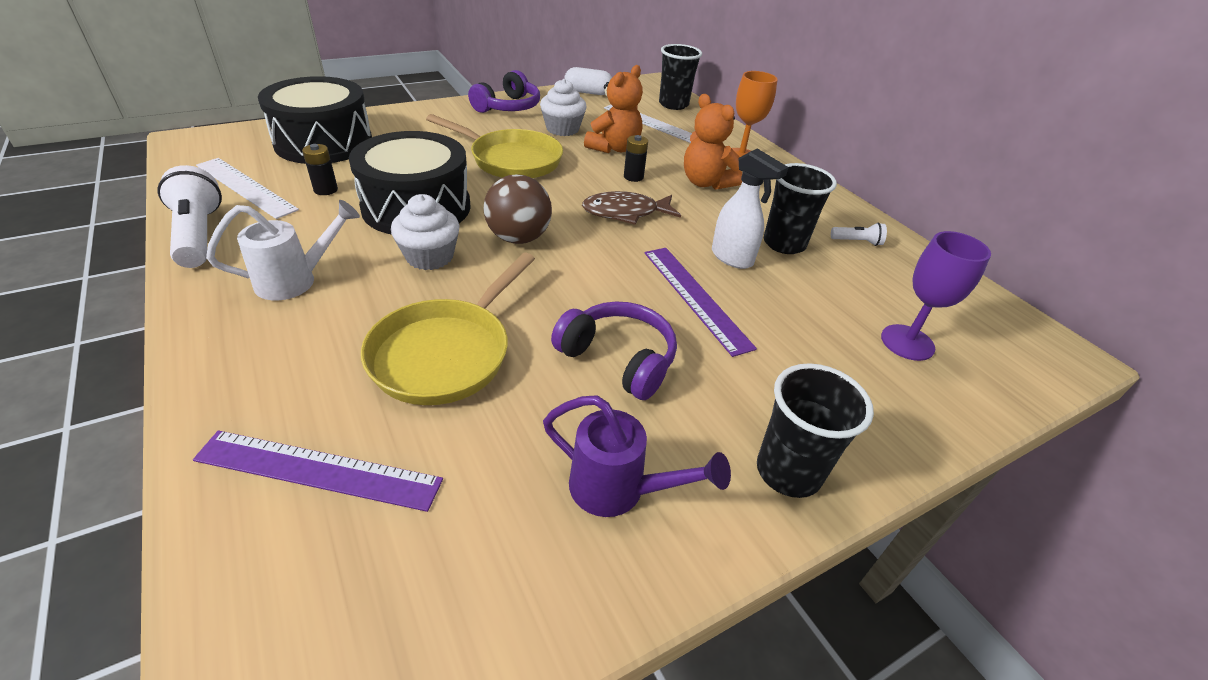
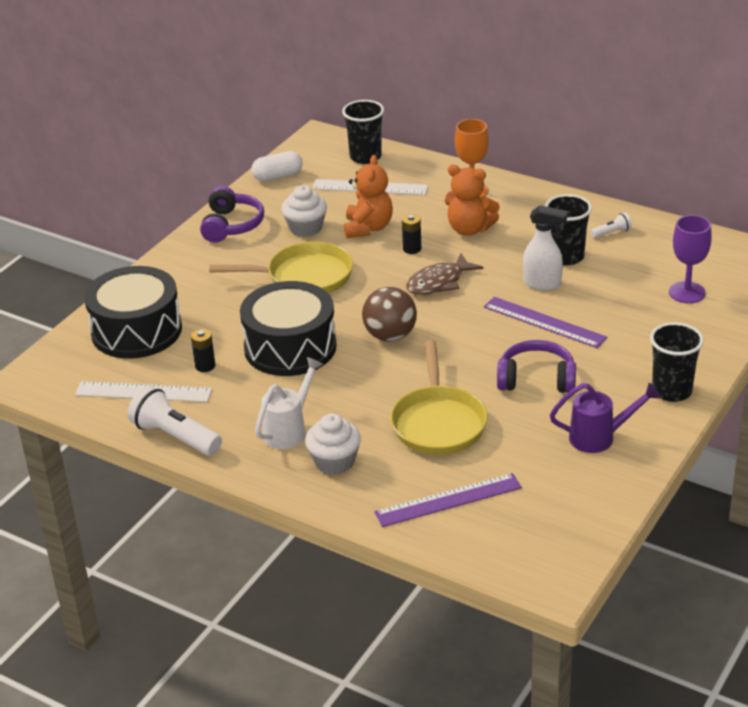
camera: 25 degrees left, 5 degrees down
(429, 257) = (350, 376): white cupcake -> white cupcake (334, 461)

